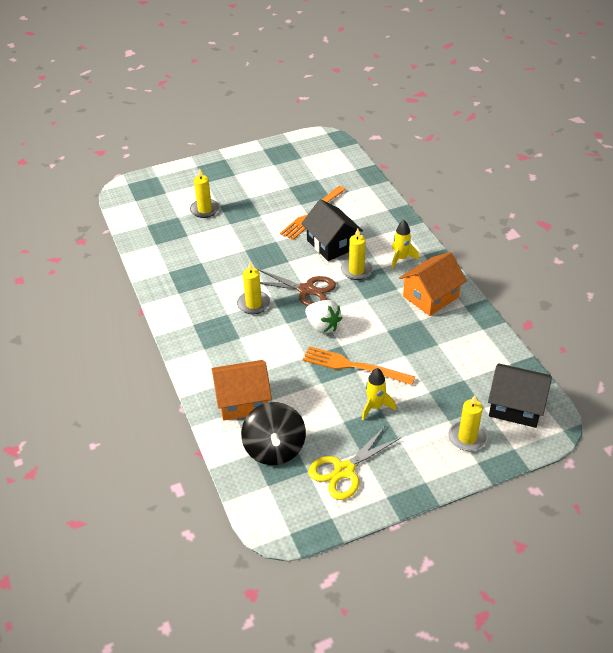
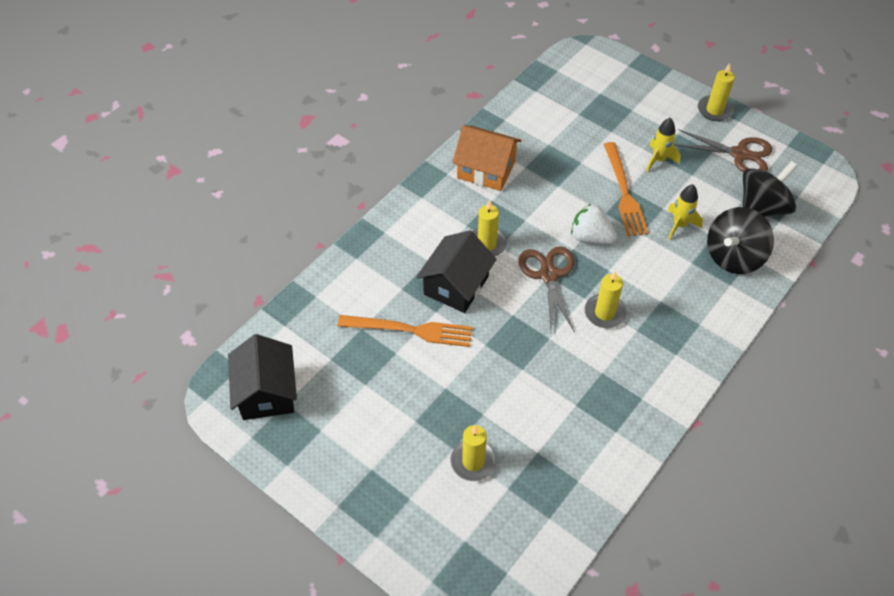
camera: 120 degrees left, 10 degrees up
(243, 401) = (733, 256): orange house -> black spinning top
(323, 326) = (591, 238): white strawberry -> white strawberry turned 75 degrees counterclockwise
(344, 470) = (739, 154): yellow scissors -> brown scissors
(401, 259) = (441, 213): yellow rocket -> yellow rocket (679, 225)
(467, 437) = (641, 93): yellow candle -> yellow candle (714, 110)
(515, 406) = (583, 75): black house -> black house (267, 392)

